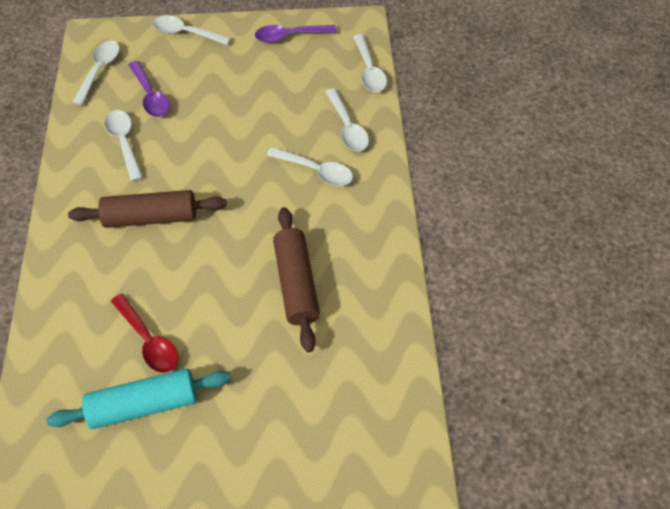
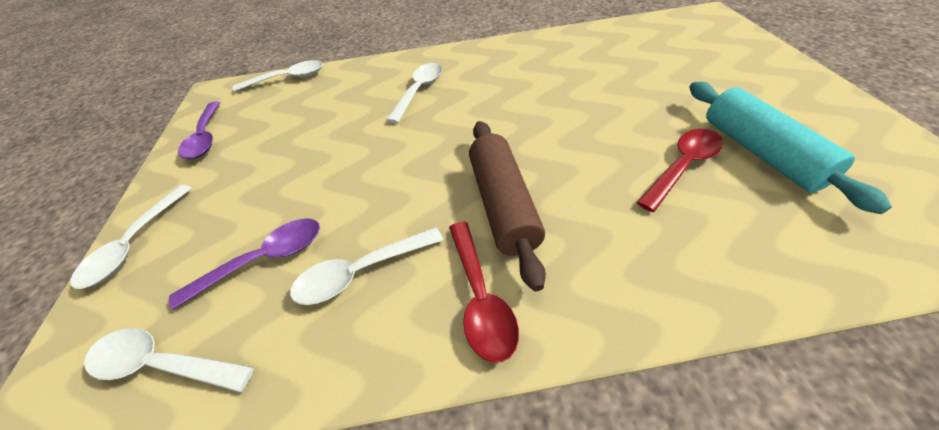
camera: 90 degrees left, 10 degrees down
(86, 198) = (480, 298): none -> red spoon
(296, 283) = (558, 83): brown rolling pin -> none
(347, 127) = (363, 81): white spoon -> none

